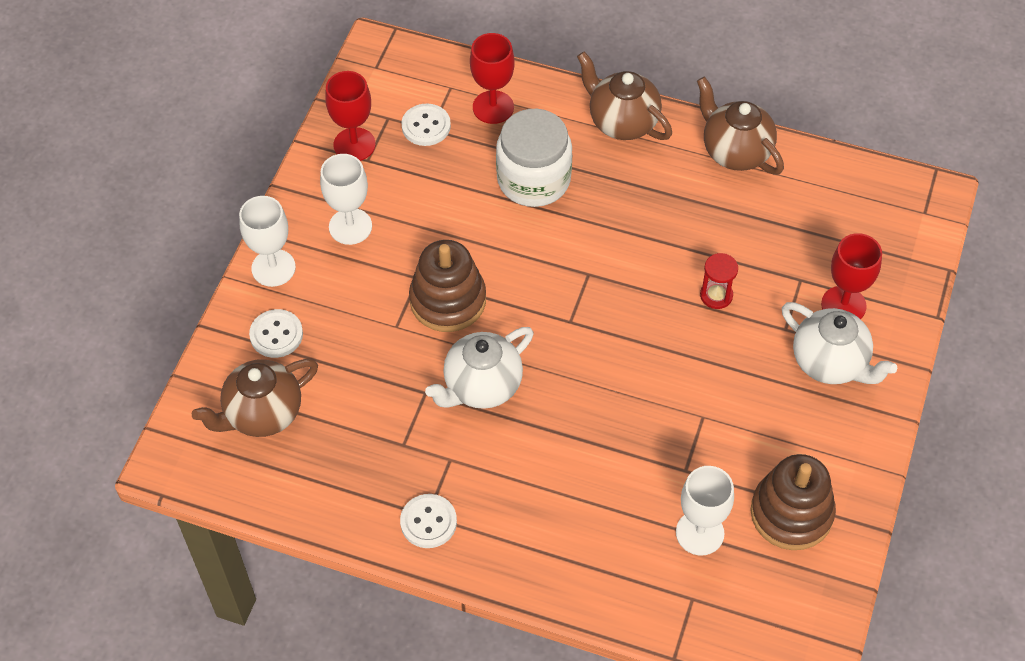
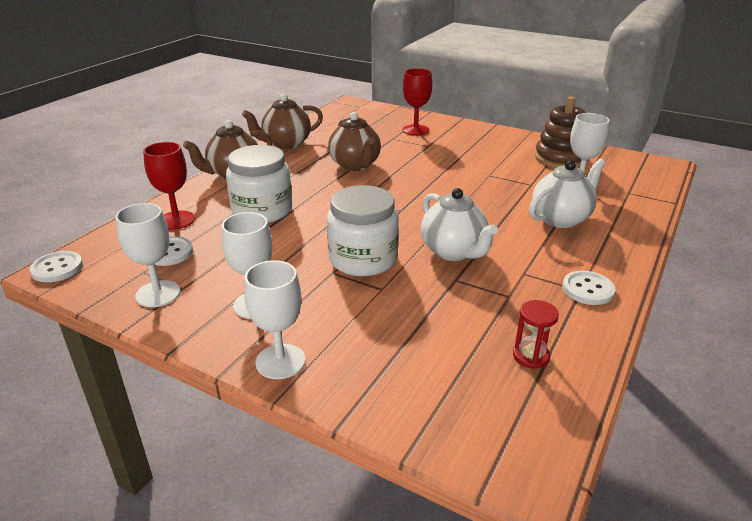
camera: 80 degrees left, 25 degrees down
(262, 414) = (468, 385): brown teapot -> brown teapot (355, 165)
(276, 335) = (368, 366): white button -> white button (57, 268)
(354, 144) = (158, 294): red goblet -> white goblet
(448, 300) = (363, 259): brown stacking toy -> white jar
(716, 295) = (396, 161): red hourglass -> red hourglass (531, 356)
(830, 363) = (455, 137): white teapot -> white teapot (561, 218)

